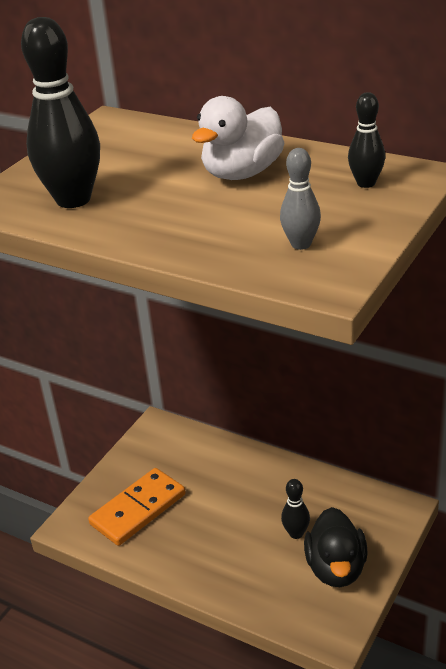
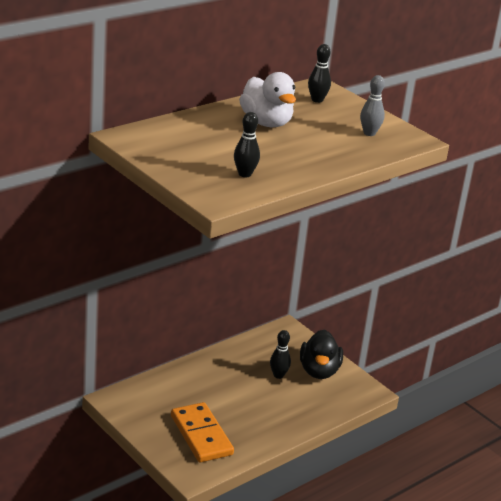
camera: 75 degrees left, 5 degrees down
(73, 199) = (245, 174): black bowling pin -> black bowling pin, size x0.51
(336, 568) = (319, 371): black duck -> black duck turned 75 degrees clockwise

